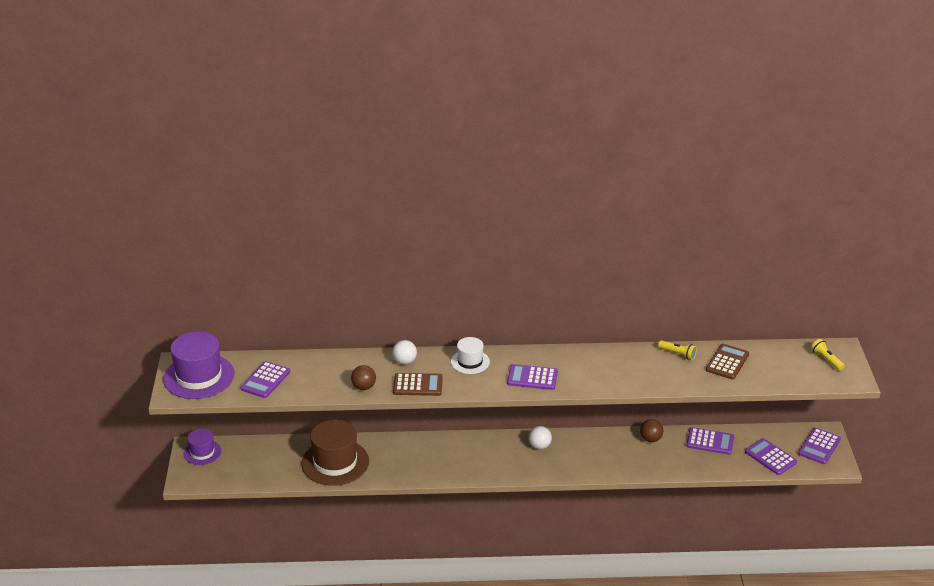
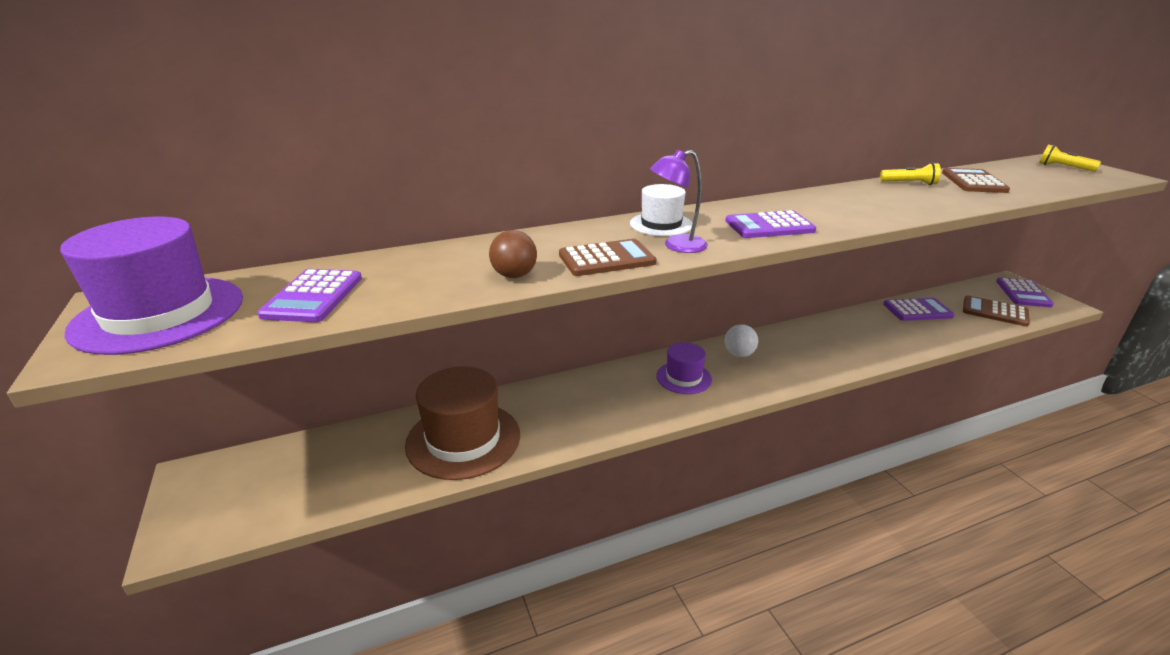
camera: 20 degrees left, 5 degrees down
(202, 452) = (213, 478): purple hat -> purple hat (683, 377)
(405, 361) = (561, 238): white ball -> none
(463, 383) = (676, 246): none -> purple lamp
(650, 439) = (855, 321): brown ball -> none
(770, 457) = (994, 312): purple calculator -> brown calculator

